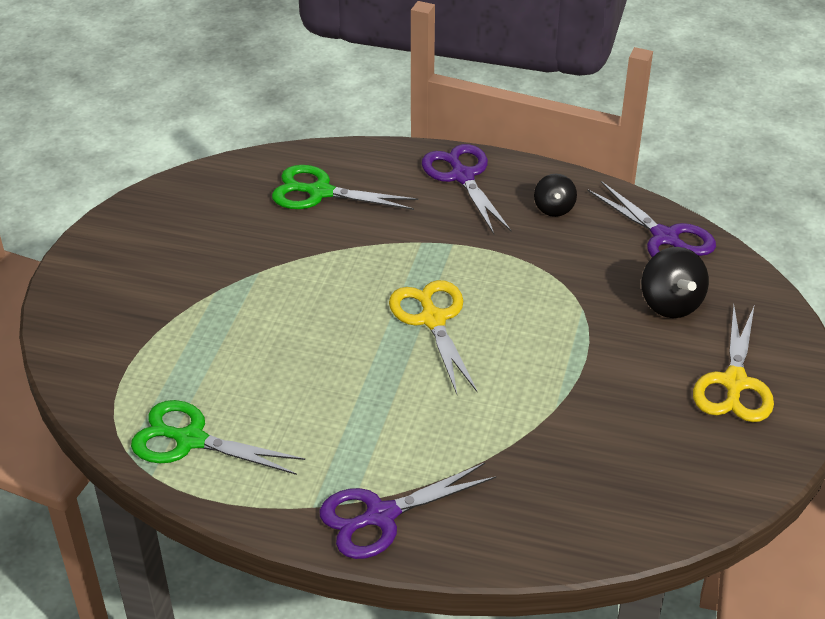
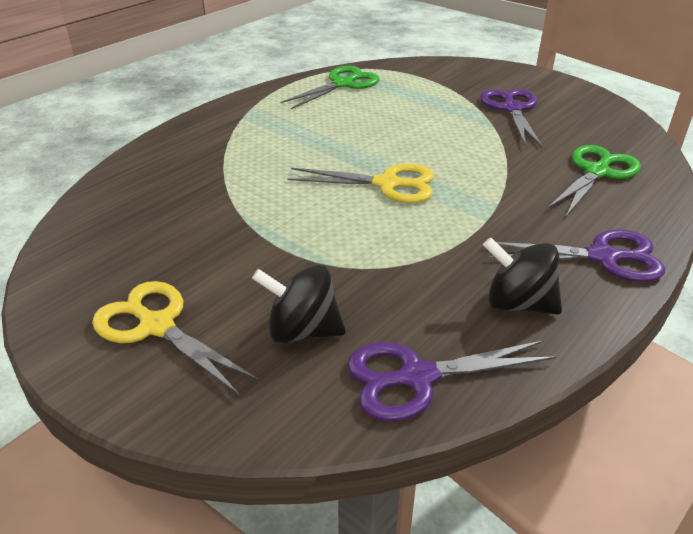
camera: 115 degrees right, 5 degrees down
(381, 516) = (221, 123): purple scissors -> purple scissors (512, 109)
(554, 208) = (518, 304): black spinning top -> black spinning top, size x1.54

